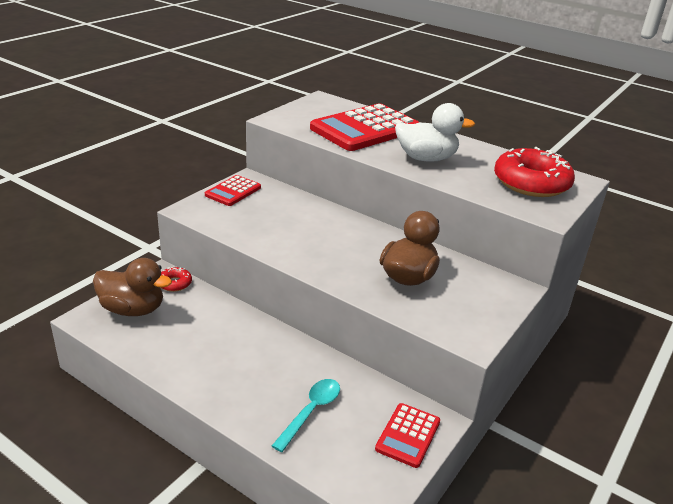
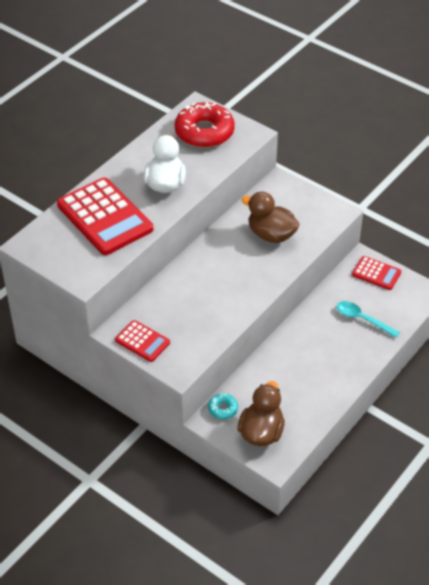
camera: 85 degrees left, 15 degrees up
(174, 283) = (223, 409): red donut -> turquoise donut

